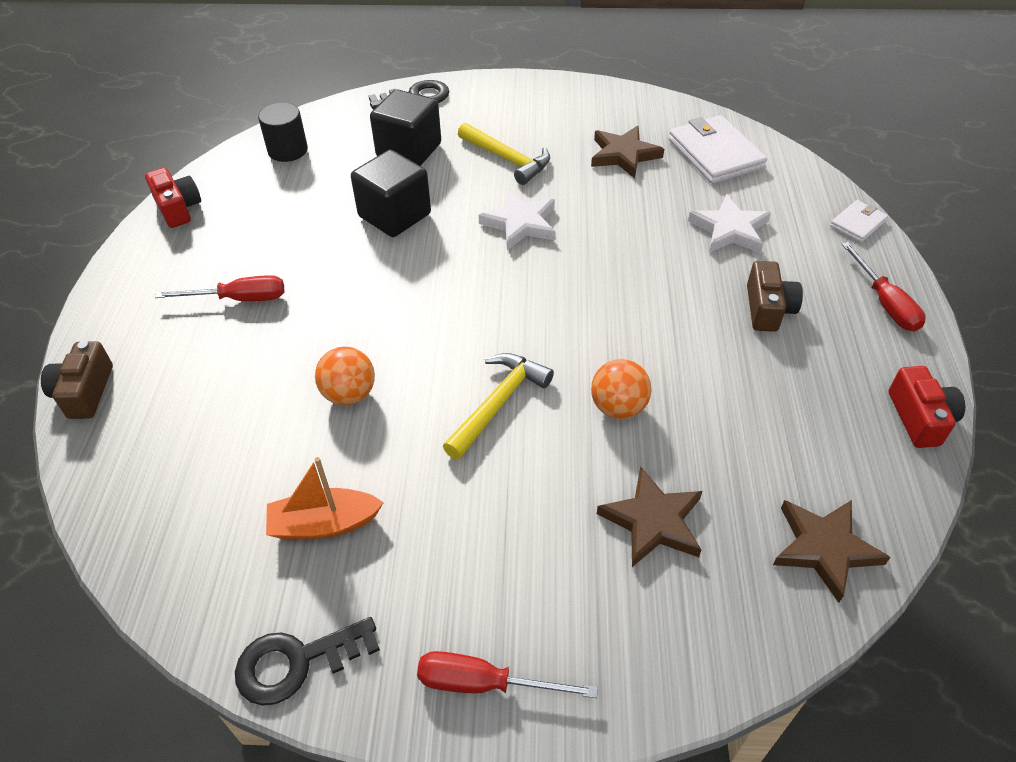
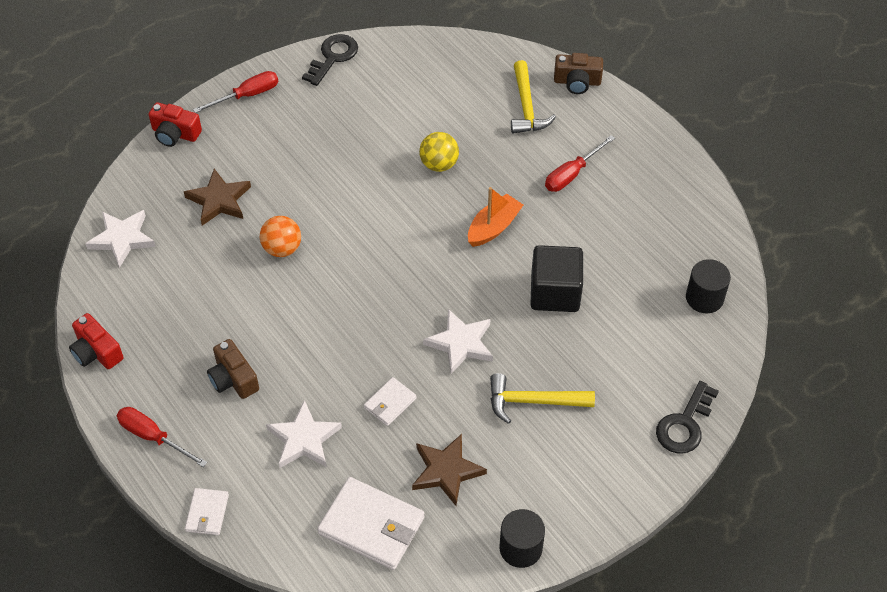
camera: 140 degrees right, 5 degrees up
(84, 392) = (577, 82): brown camera -> brown camera turned 135 degrees clockwise
(178, 208) = (702, 204): red camera -> red camera (175, 134)
(324, 524) = (380, 105): orange boat -> orange boat (493, 227)
(349, 394) = (439, 164): orange ball -> yellow ball
(409, 150) = (617, 359): black cube -> none
(498, 403) = (352, 209): yellow hammer -> yellow hammer (526, 106)
(612, 96) = (520, 548): none -> black cylinder
(628, 216) = (390, 403): none -> white wallet
(824, 548) = (122, 239): brown star -> white star

